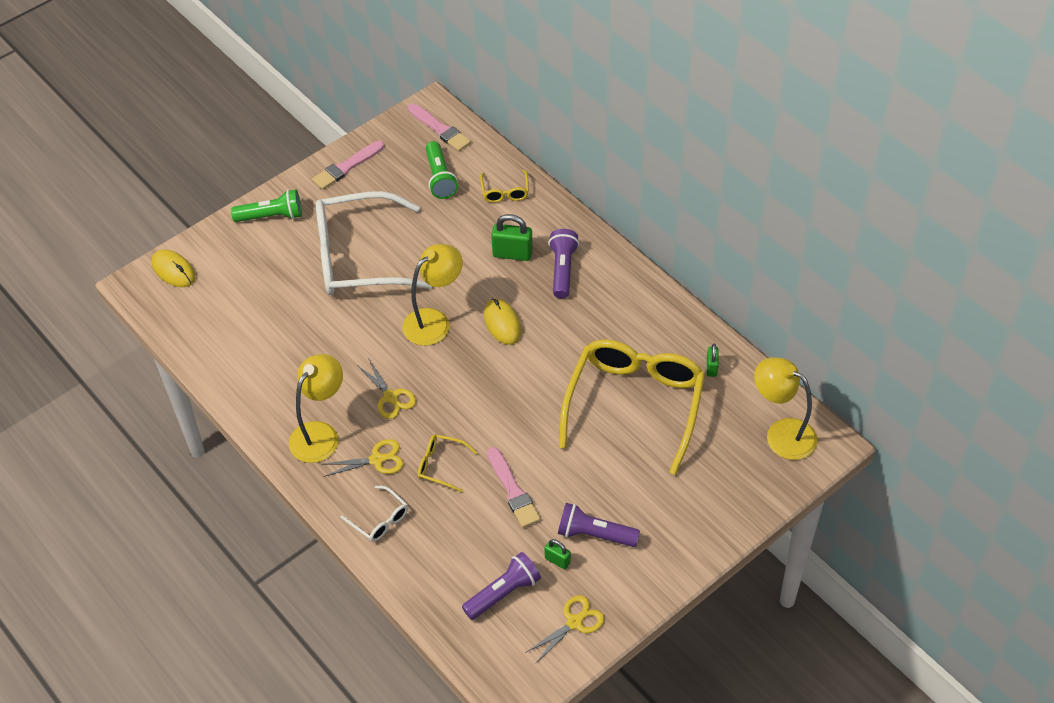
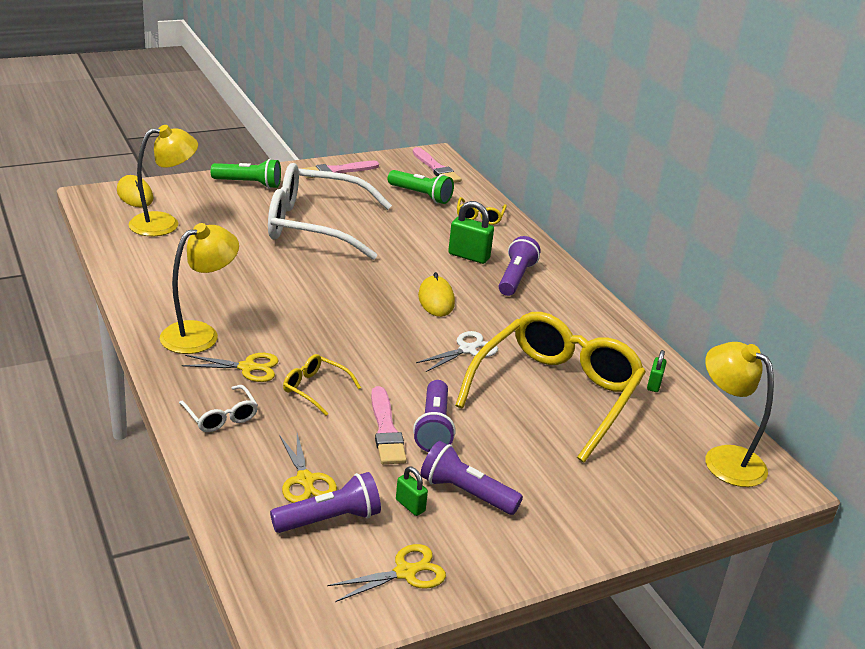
camera: 10 degrees right, 20 degrees down
(390, 397) = (290, 324): yellow scissors -> yellow scissors (305, 480)
(434, 321) = (366, 282): yellow lamp -> yellow lamp (164, 223)
(440, 178) = (421, 195): green flashlight -> green flashlight turned 60 degrees counterclockwise
(548, 377) = (467, 349): none -> white scissors
(549, 476) = (434, 427): none -> purple flashlight

